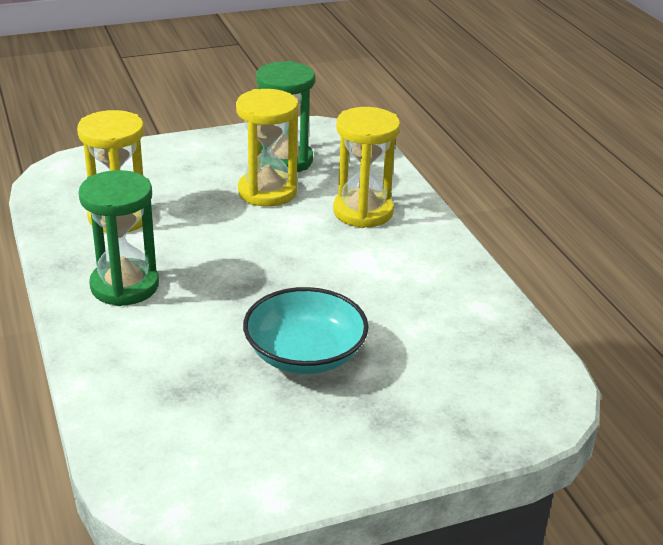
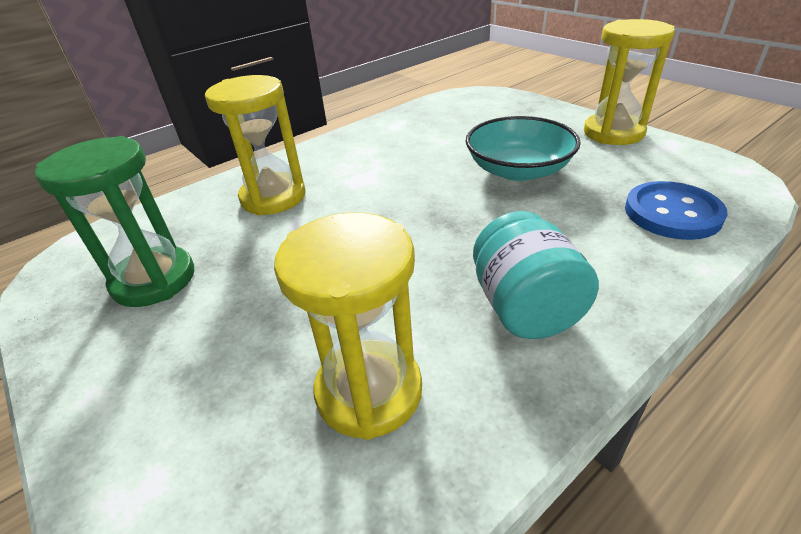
camera: 105 degrees left, 5 degrees up
(124, 286) = (525, 308): green hourglass -> turquoise jar
(153, 411) = (672, 213): none -> blue button
(267, 192) = (246, 269): yellow hourglass -> yellow hourglass (613, 133)

